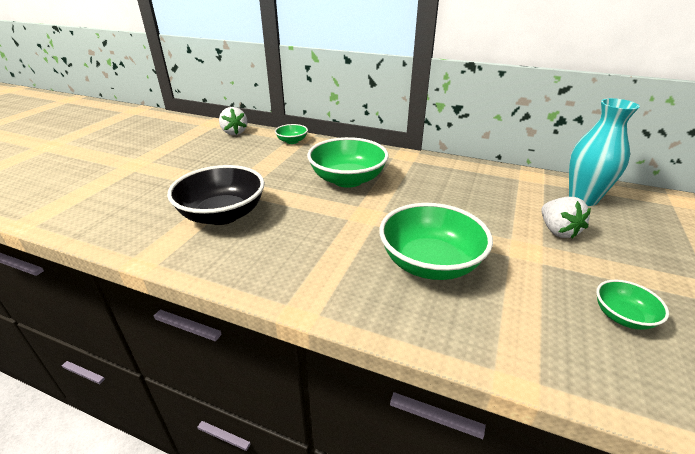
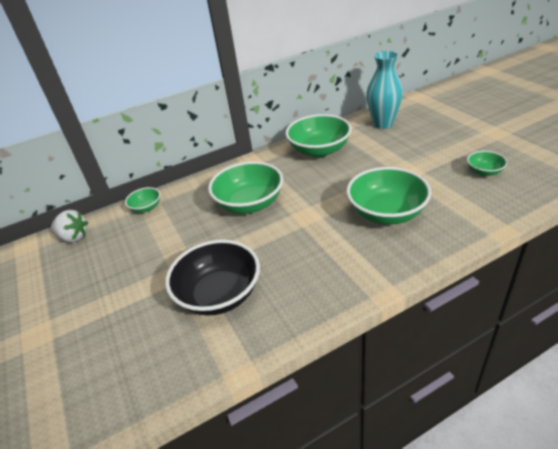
camera: 45 degrees left, 5 degrees up
(473, 181) = (319, 150): none -> green bowl
(557, 231) = (402, 150): white strawberry -> none

